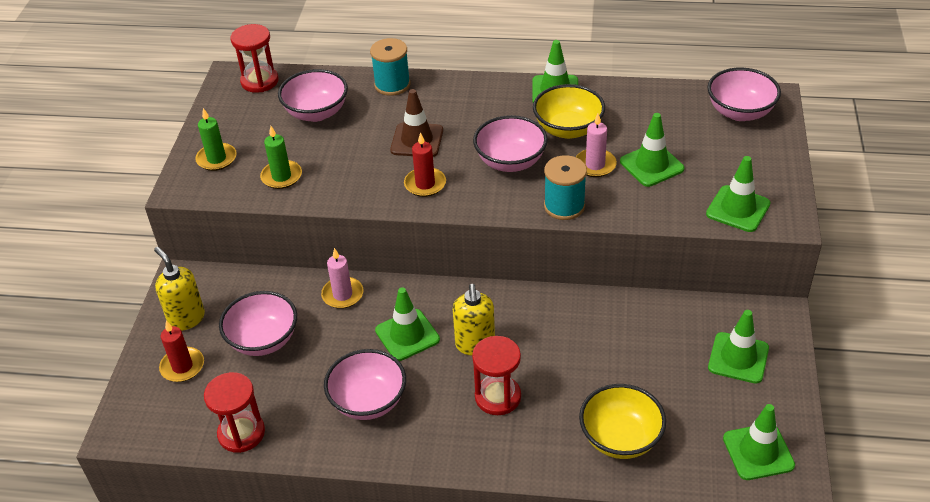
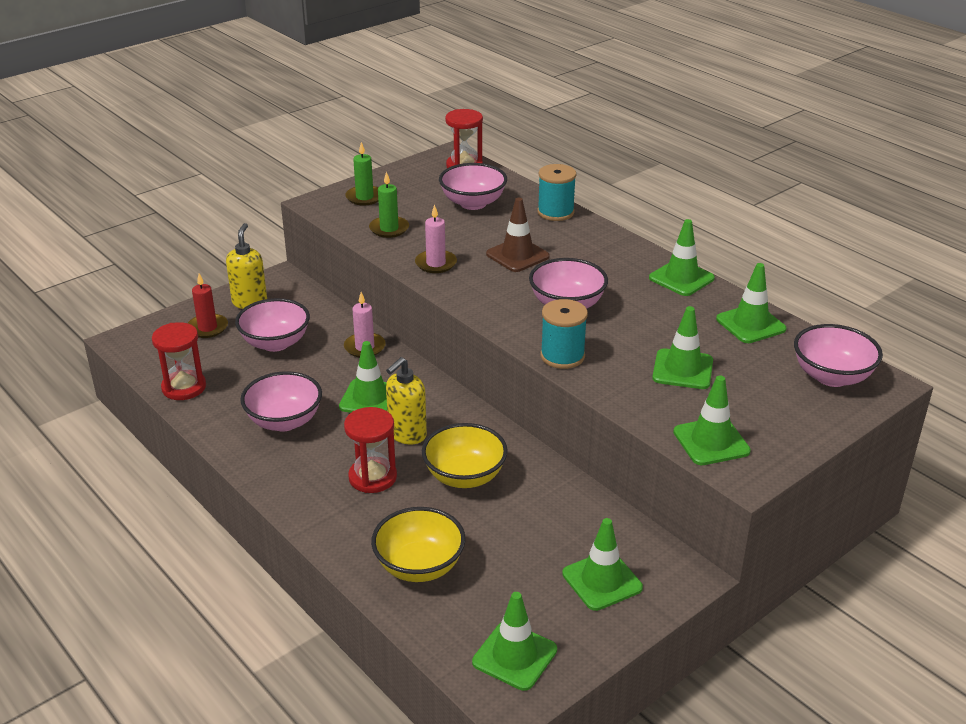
camera: 40 degrees right, 10 degrees down
(425, 184) = (479, 285): red candle -> none
(568, 129) = (649, 308): yellow bowl -> yellow bowl (464, 476)
(595, 165) = (633, 343): pink candle -> pink candle (436, 263)
(645, 102) = (750, 324): none -> green traffic cone

